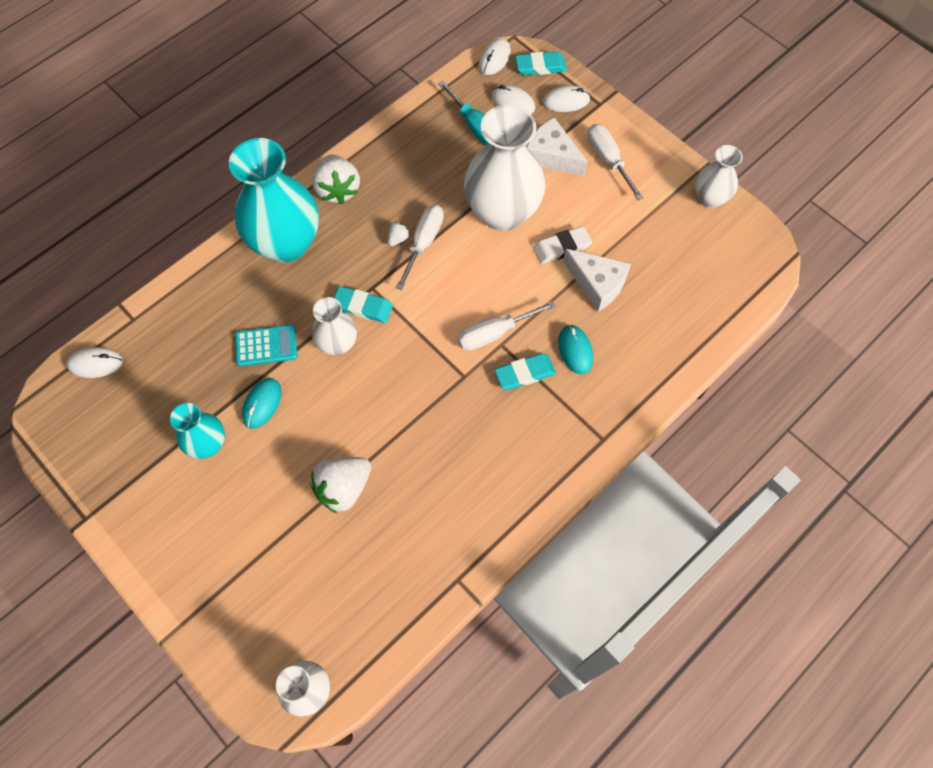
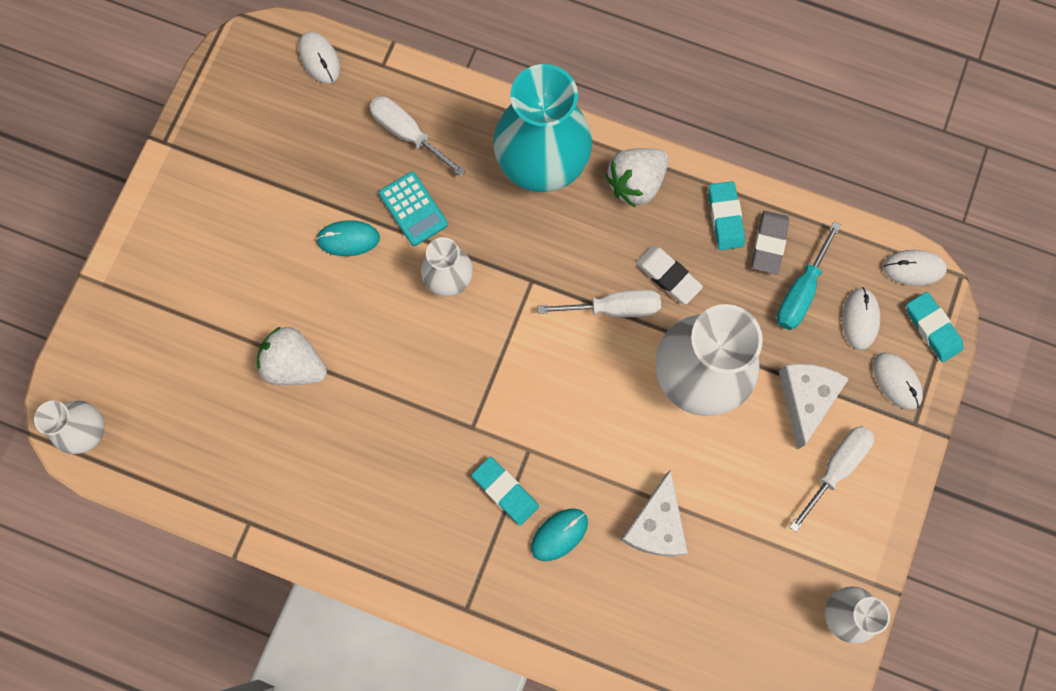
camera: 65 degrees right, 10 degrees up
(208, 444) = (284, 211): turquoise vase -> none
(363, 307) = (504, 282): turquoise eraser -> turquoise eraser (725, 217)
(398, 239) = (605, 278): white strawberry -> none
(430, 130) = (769, 244): none -> grey eraser
(494, 333) = (538, 436): white screwdriver -> white screwdriver (407, 134)
(561, 247) = (685, 464): white eraser -> white eraser (668, 276)

